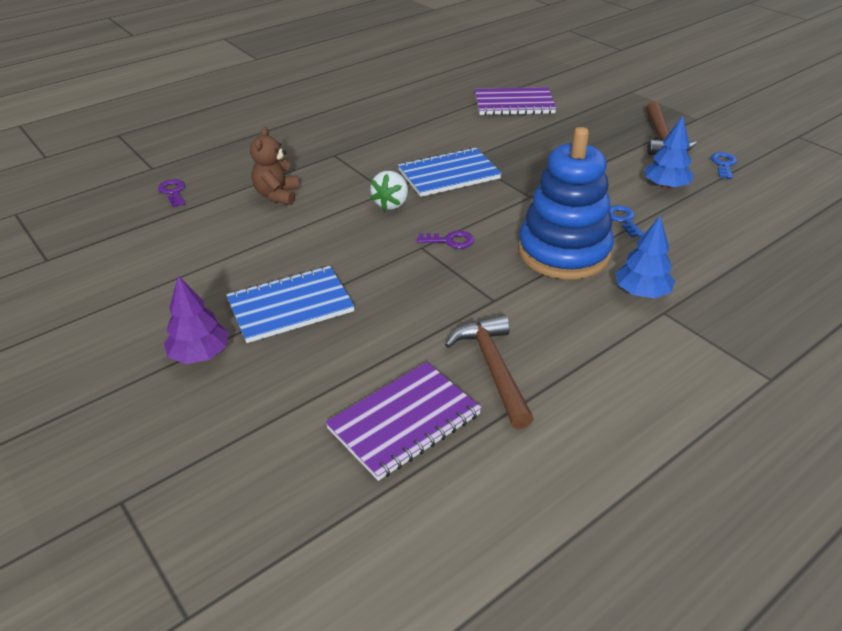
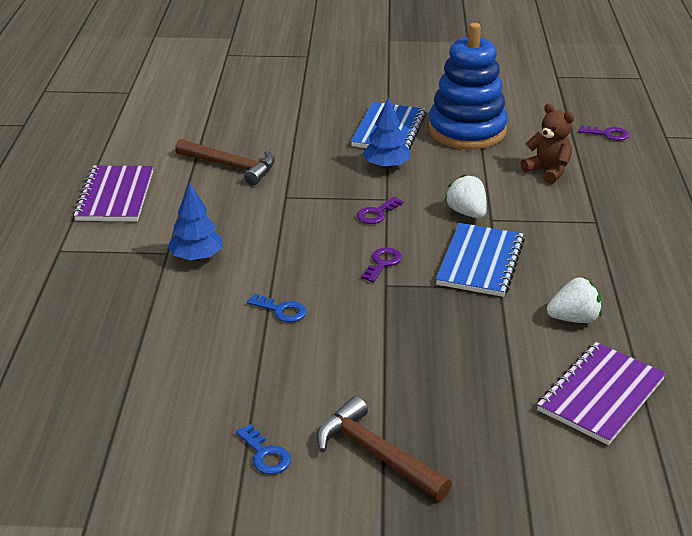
camera: 130 degrees right, 5 degrees down
(200, 354) = (384, 94): purple tree -> none
(404, 421) = (241, 126): purple notebook -> purple notebook (115, 196)
(460, 128) = (574, 319): none -> white strawberry
(509, 208) = (382, 263): none -> purple key
(563, 252) = (288, 253): blue stacking toy -> blue stacking toy (467, 131)
(665, 186) = (290, 376): blue tree -> blue tree (386, 166)

